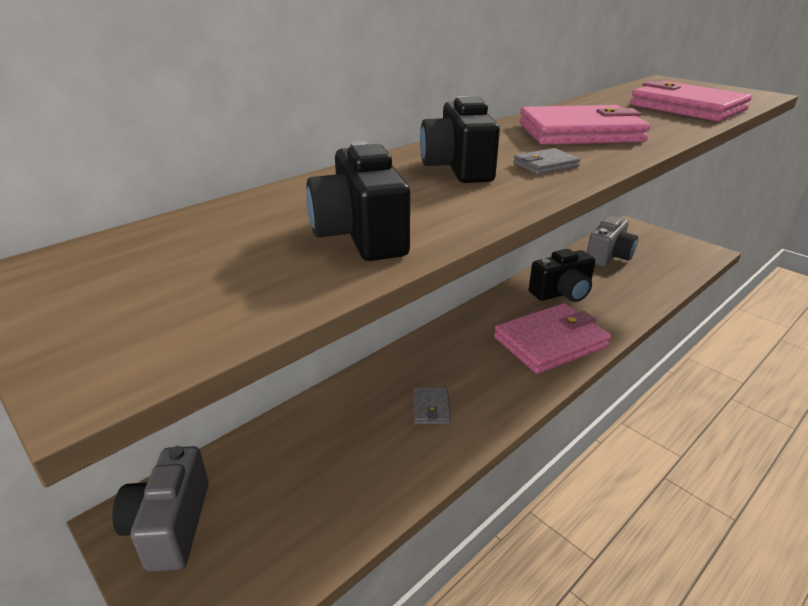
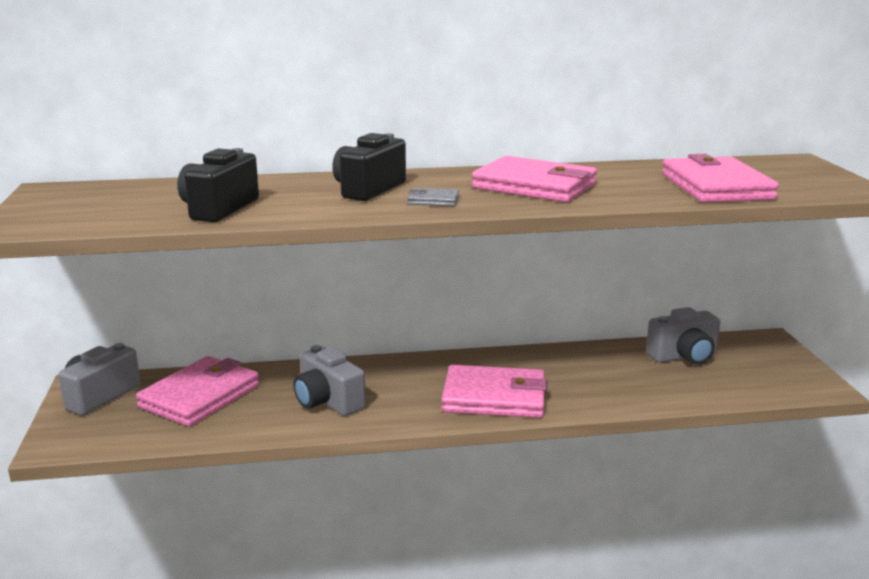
camera: 35 degrees right, 10 degrees down
(297, 464) = (200, 396): none -> pink wallet
(431, 408) = (328, 401): grey wallet -> grey camera
(562, 293) = (572, 369): black camera -> none

